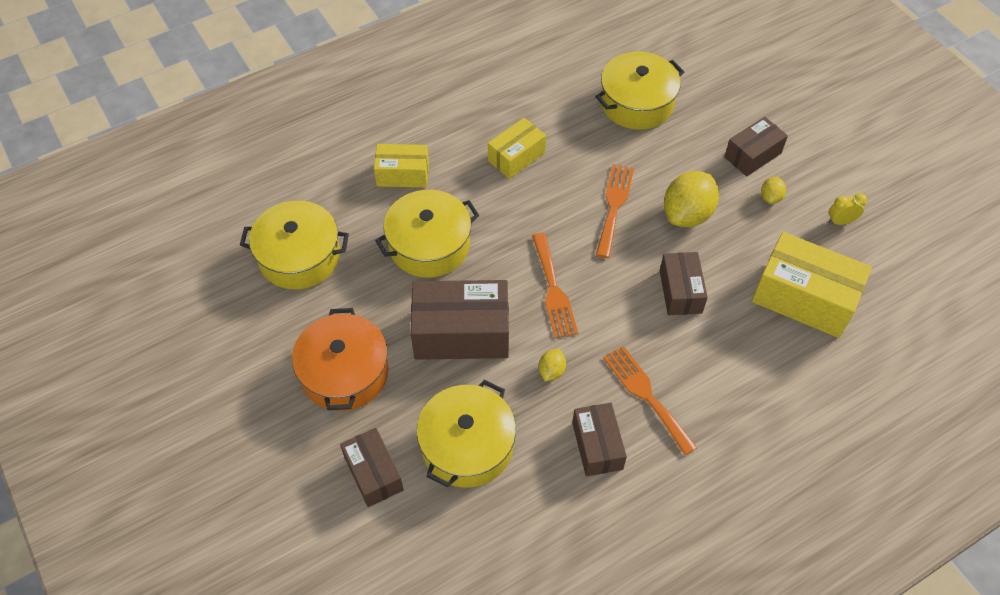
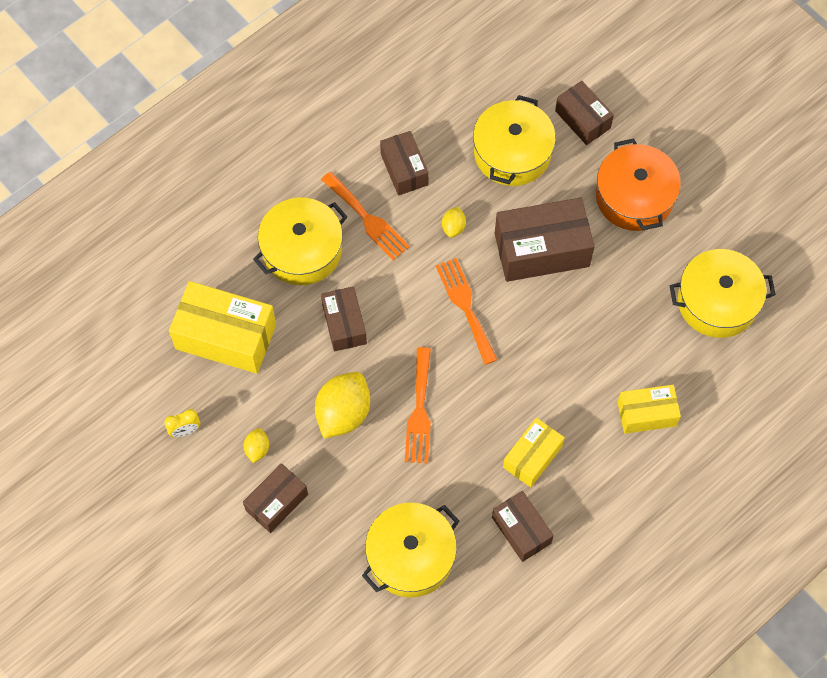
camera: 170 degrees right, 10 degrees up
(429, 245) = (595, 335): yellow pot -> yellow pot (302, 250)
(539, 107) = (521, 530): none -> brown box

